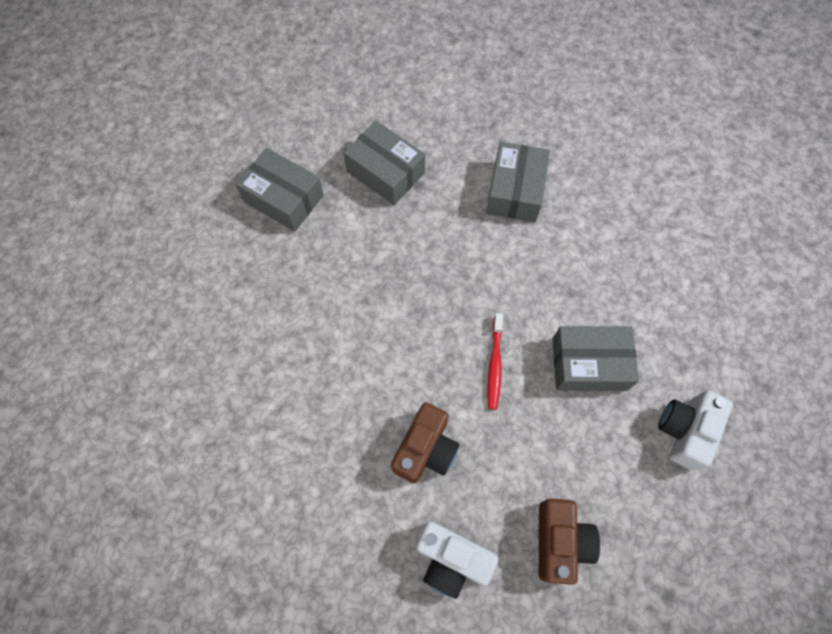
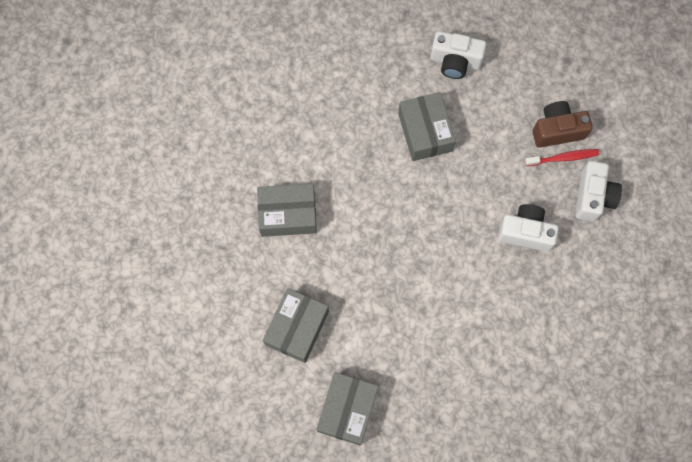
camera: 105 degrees left, 5 degrees up
(425, 449) = (525, 232): brown camera -> white camera
(494, 364) = (446, 198): red toothbrush -> red toothbrush (562, 158)

